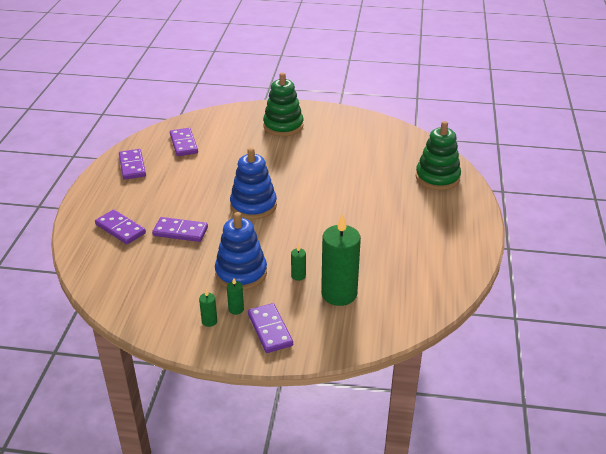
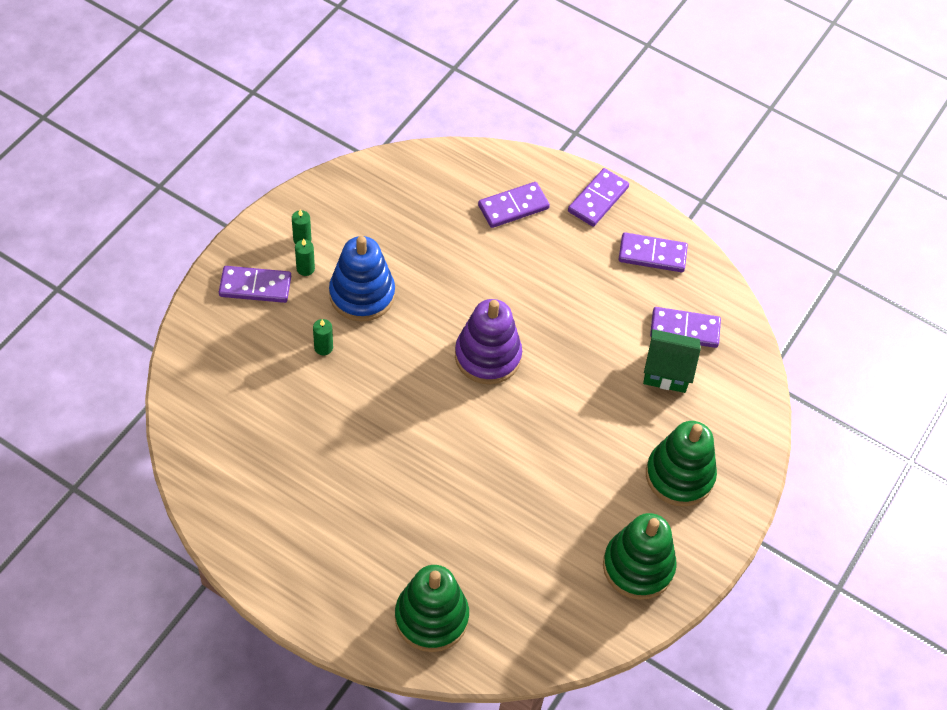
camera: 110 degrees right, 20 degrees up
(180, 232) = (475, 262): purple domino -> purple domino (598, 199)
(217, 143) = (667, 371): none -> green house
(253, 205) = (487, 356): blue stacking toy -> purple stacking toy
(339, 294) = (268, 373): green candle -> none
(347, 126) = (638, 566): none -> green stacking toy

